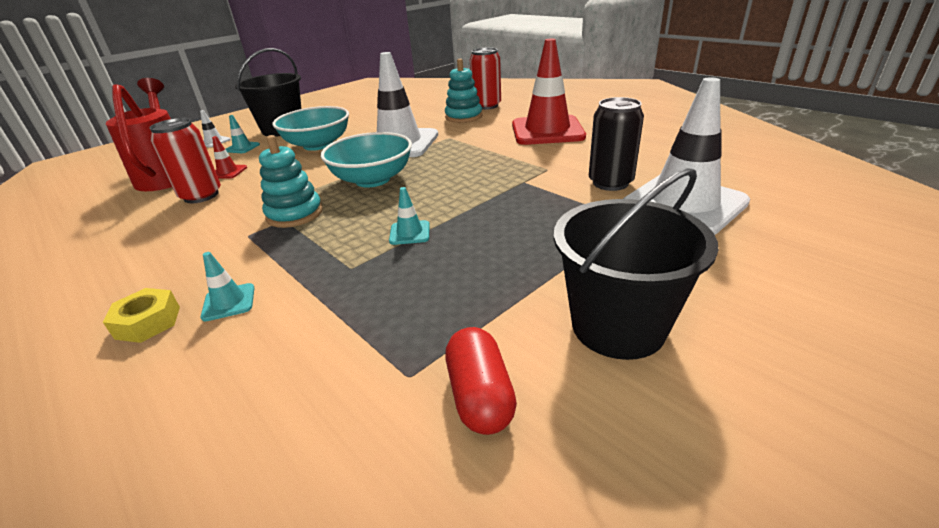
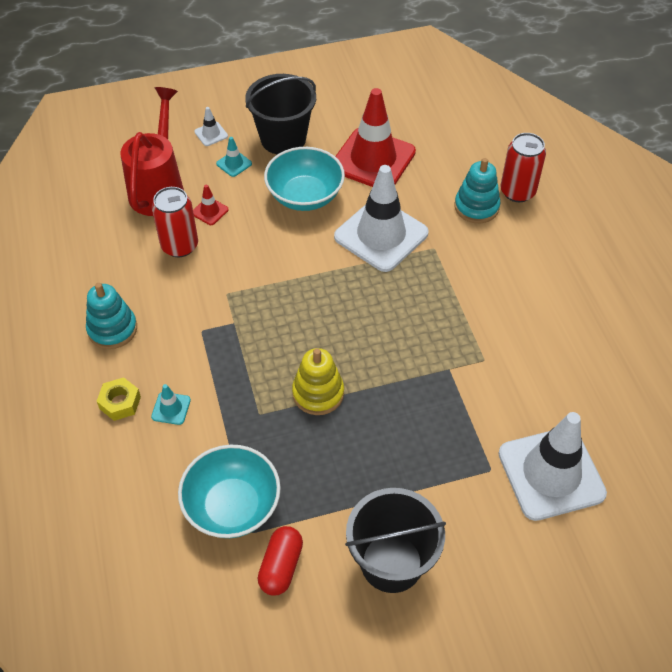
camera: 25 degrees right, 20 degrees up
(295, 214) = (244, 318): turquoise stacking toy -> turquoise stacking toy (112, 329)
(372, 179) = (326, 294): turquoise bowl -> turquoise bowl (232, 506)
(409, 233) = (318, 393): turquoise traffic cone -> yellow stacking toy
(547, 131) = (538, 287): red traffic cone -> red traffic cone (373, 159)
(610, 183) = (520, 411): black can -> none

